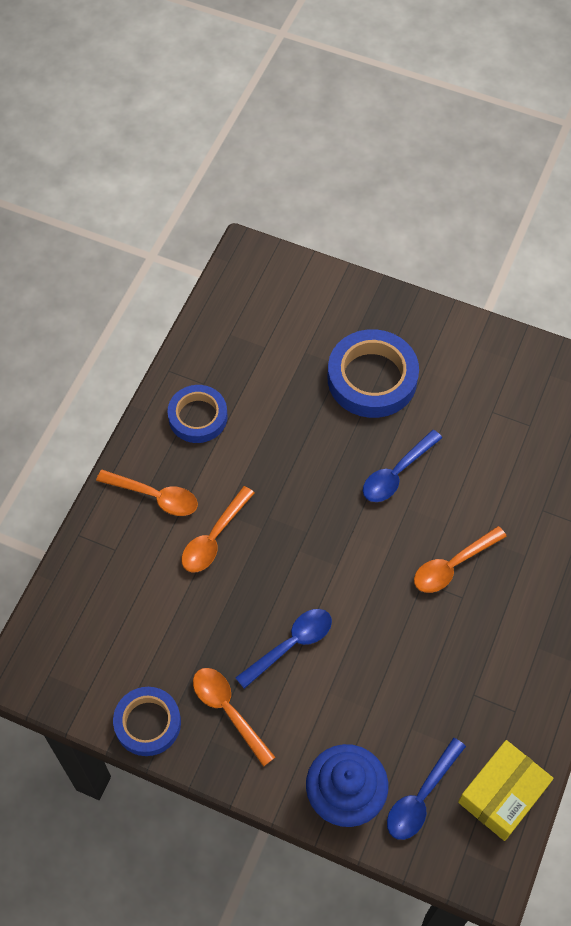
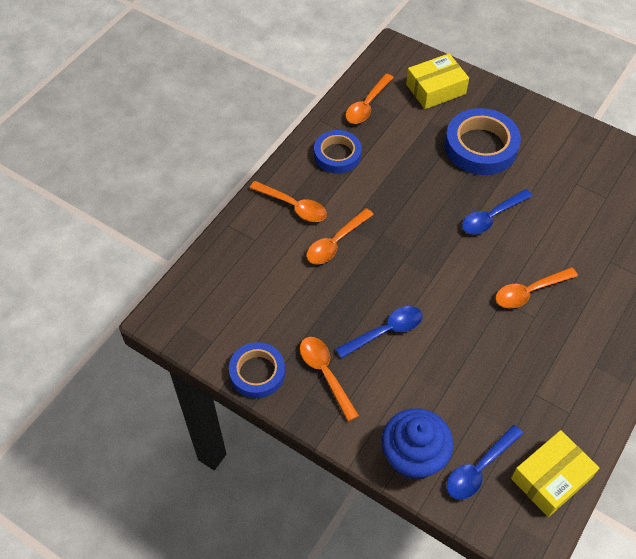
camera: 10 degrees right, 5 degrees down
(224, 341) = (367, 105): none -> orange spoon
(306, 305) = (435, 89): none -> yellow box

